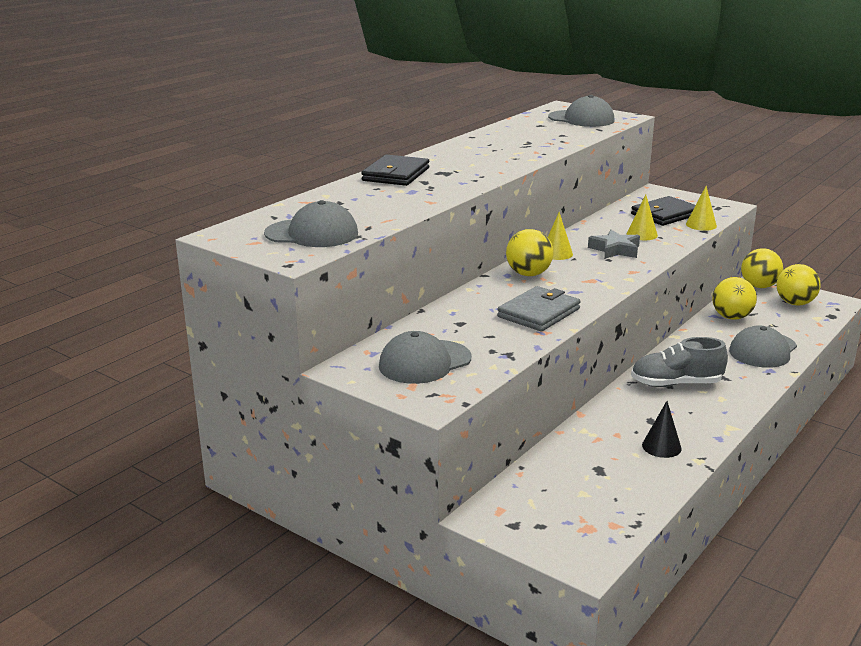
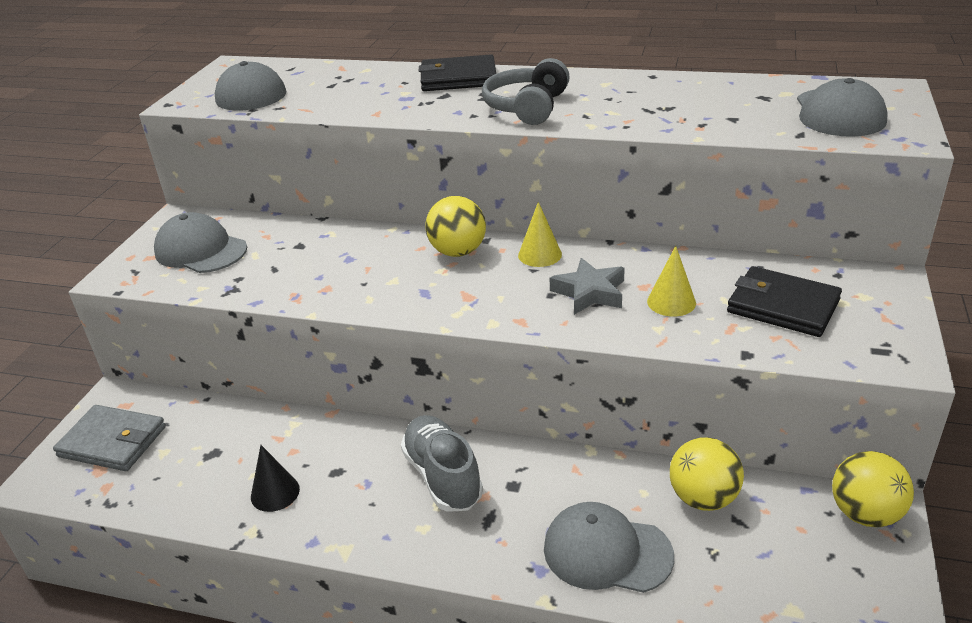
camera: 70 degrees right, 10 degrees up
(481, 167) = (527, 107): none -> grey headphones
(538, 313) = (347, 283): grey wallet -> grey wallet (113, 441)
(701, 225) = (771, 347): yellow cone -> none
(795, 303) = (832, 571): yellow ball -> none

